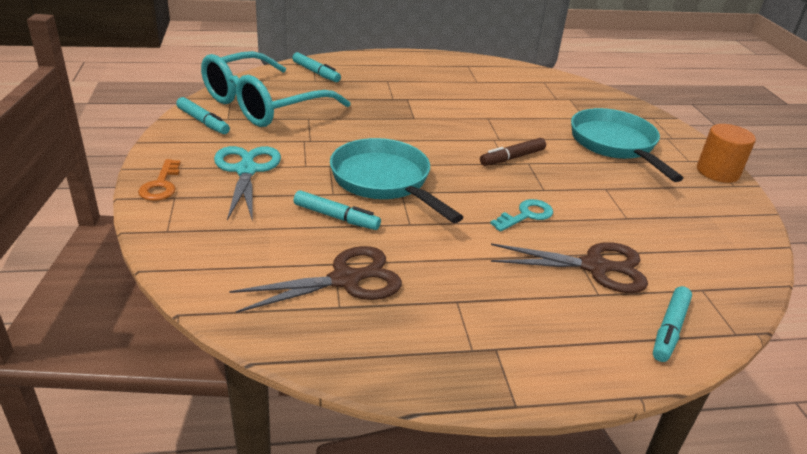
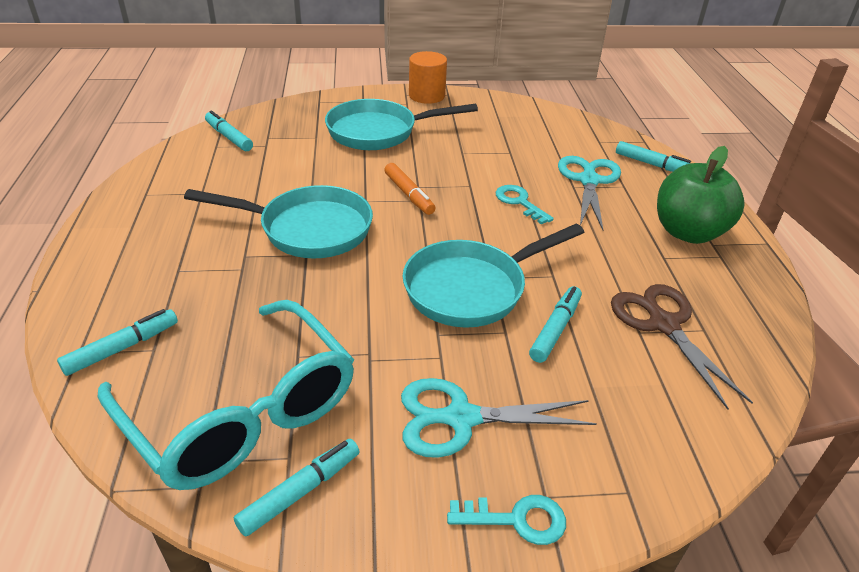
camera: 85 degrees left, 5 degrees up
(161, 185) = (517, 519): orange key -> turquoise key
(445, 117) = (308, 229): none -> turquoise pan
(512, 158) = (409, 194): brown marker -> orange marker
(514, 331) = (688, 232): none -> green apple
(560, 85) = (229, 137): none -> turquoise marker
(595, 267) = (589, 180): brown scissors -> turquoise scissors

